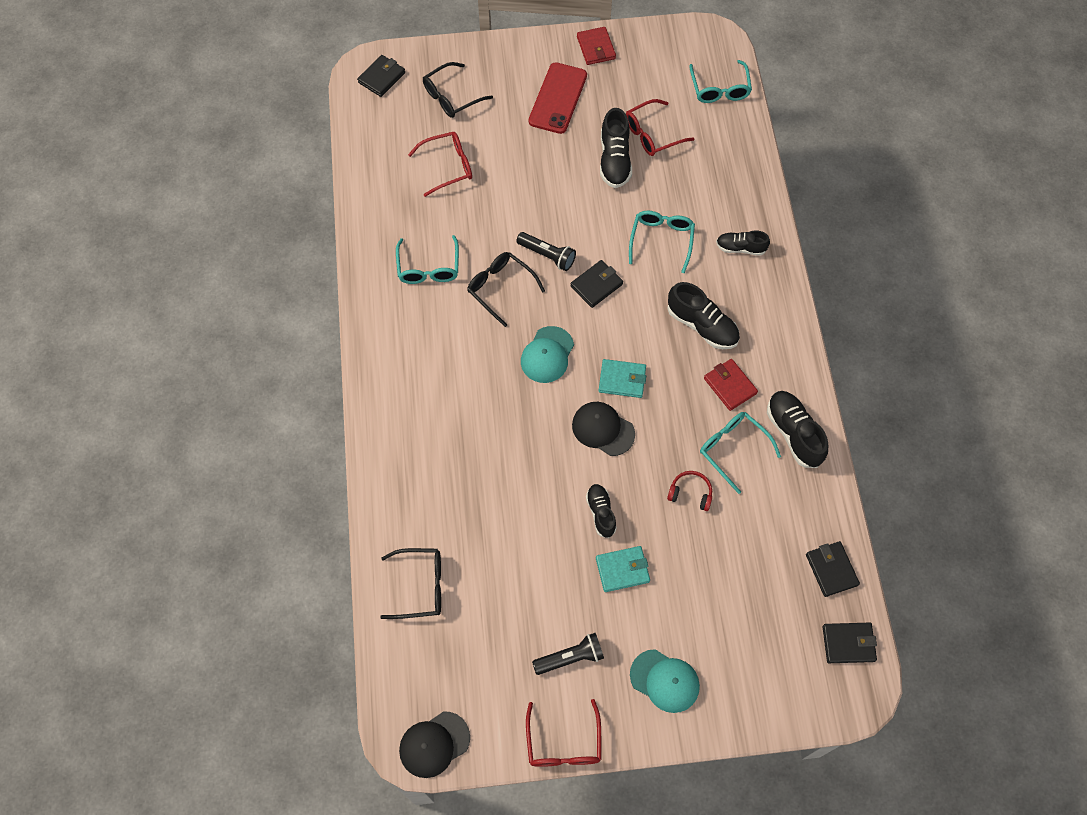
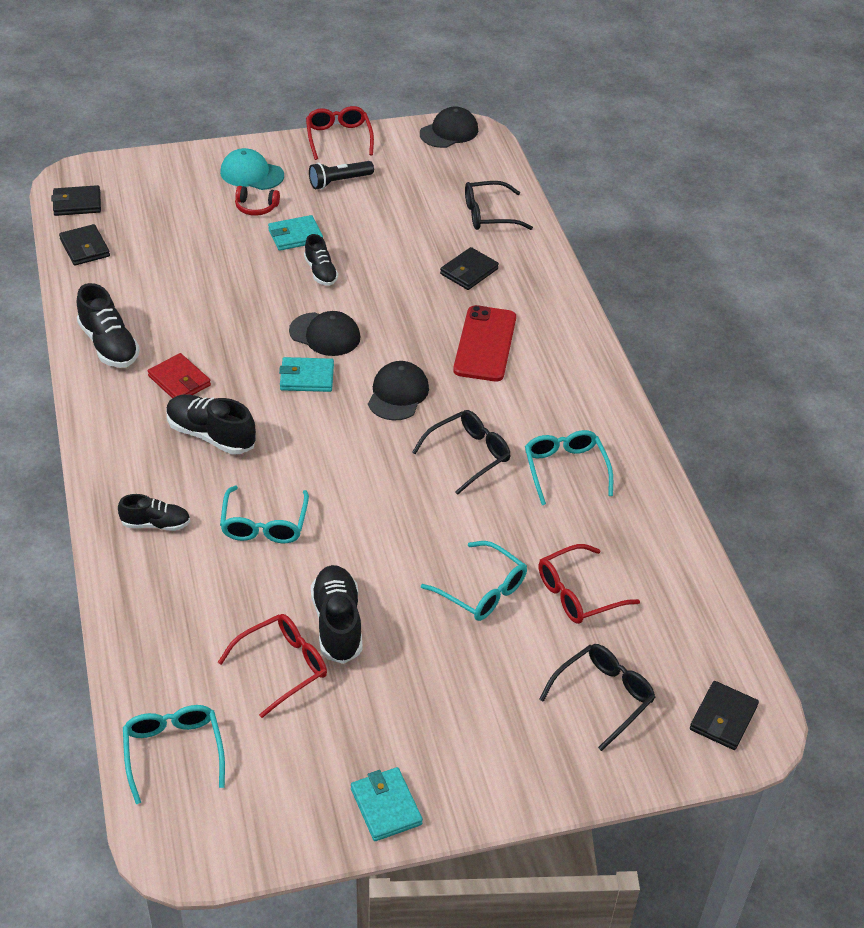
camera: 170 degrees right, 20 degrees down
(500, 288) = (469, 455): black glasses -> black glasses turned 75 degrees counterclockwise
(547, 255) = (415, 495): black flashlight -> none
(547, 355) = (398, 394): turquoise cap -> black cap
(558, 98) = (436, 710): red phone -> red phone (485, 344)
(596, 48) = (386, 806): red wallet -> turquoise wallet
(596, 285) = (347, 467): black wallet -> black wallet (469, 271)
(690, 493) = (227, 292): red headphones -> red headphones (256, 207)
(732, 449) = (179, 328): turquoise glasses -> turquoise glasses (482, 591)

